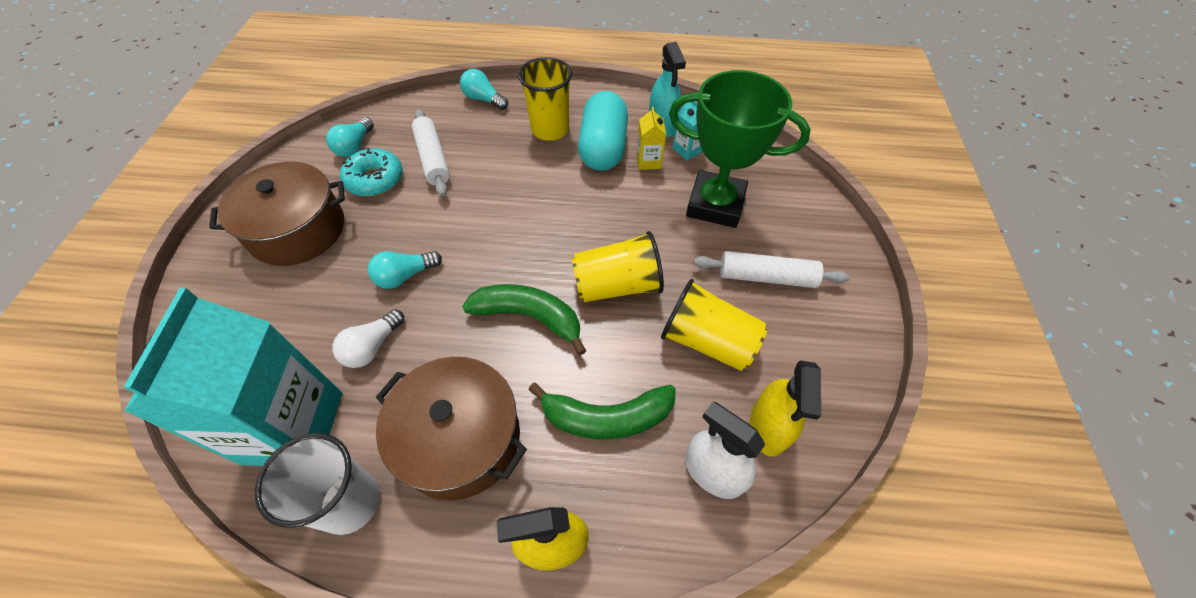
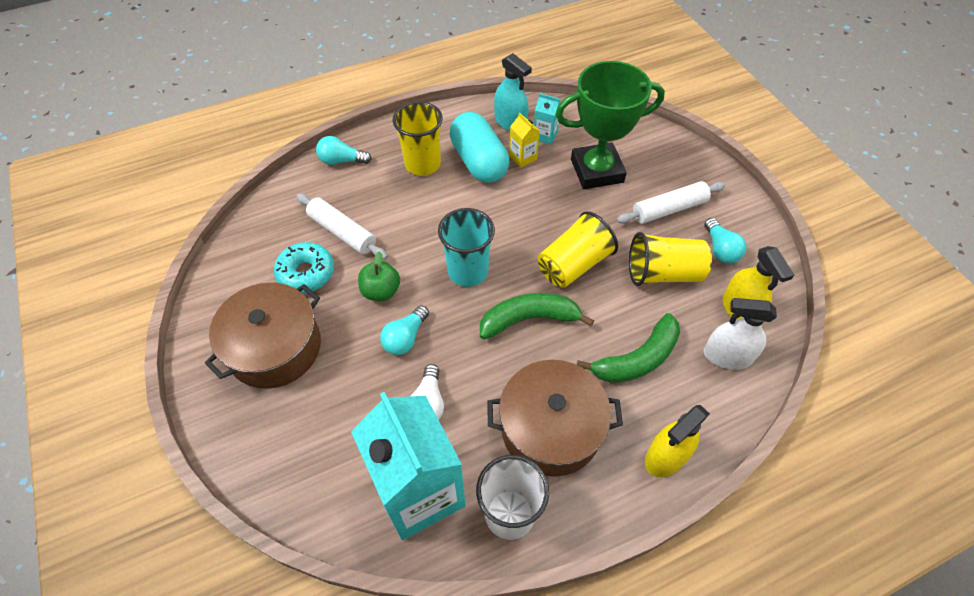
camera: 30 degrees left, 0 degrees up
(355, 146) = (259, 253): turquoise light bulb -> turquoise light bulb (720, 249)
(420, 224) = (381, 291): none -> green apple
(510, 243) = (468, 271): none -> turquoise cup

